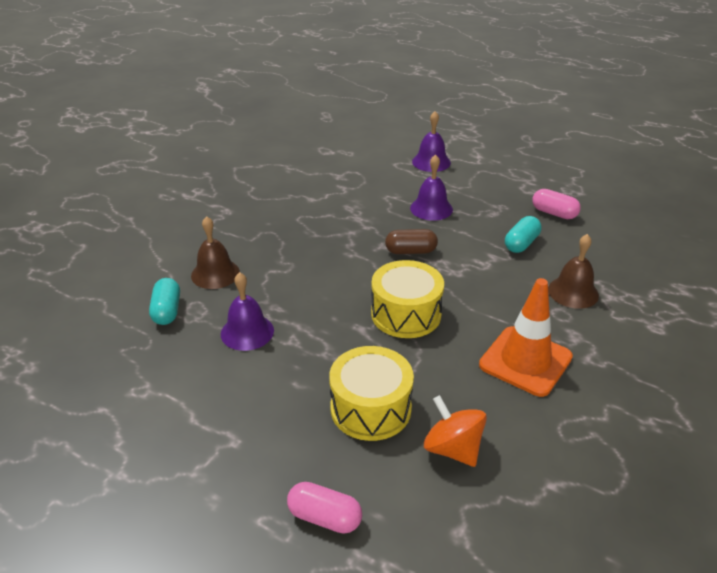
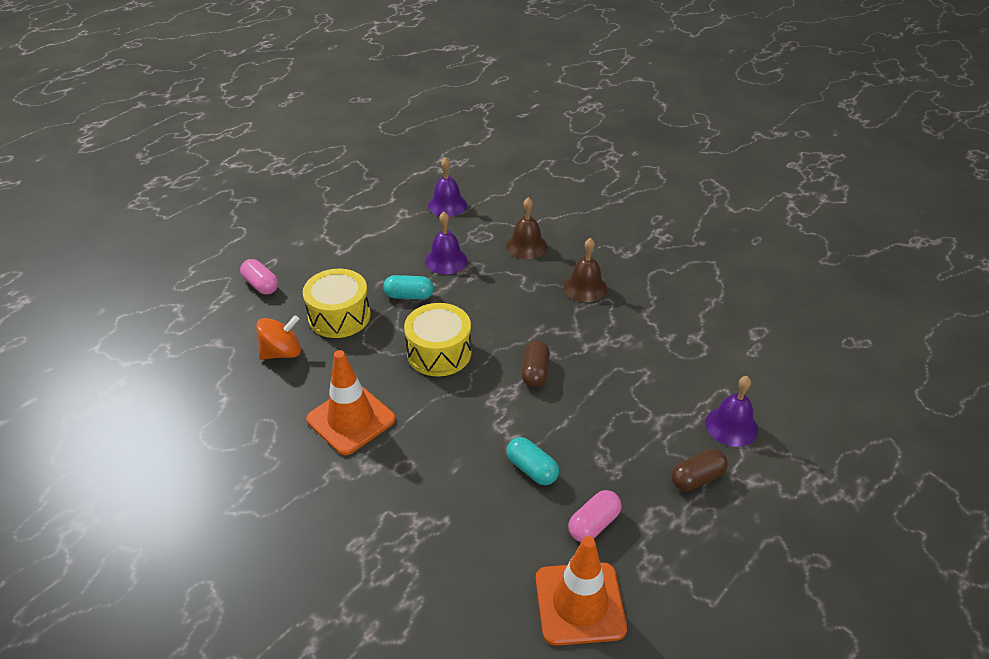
camera: 100 degrees right, 5 degrees up
(167, 311) = (484, 222): turquoise capsule -> turquoise capsule (409, 296)
(324, 517) = (261, 285): pink capsule -> pink capsule turned 75 degrees counterclockwise
(431, 208) = (616, 404): purple bell -> purple bell (447, 205)
(487, 175) = (697, 478): none -> brown capsule
(573, 292) = (434, 489): brown bell -> brown bell (585, 287)
(620, 215) = (580, 603): none -> orange traffic cone

